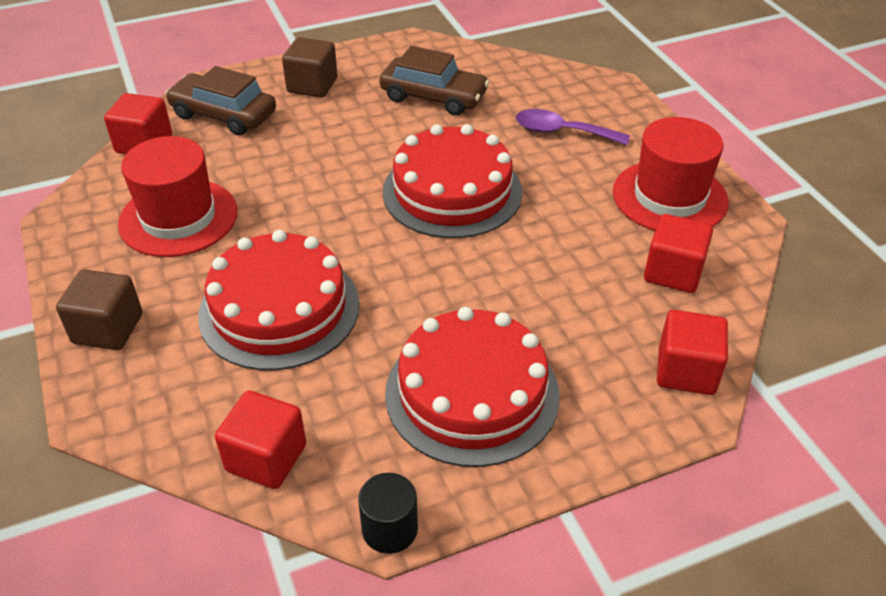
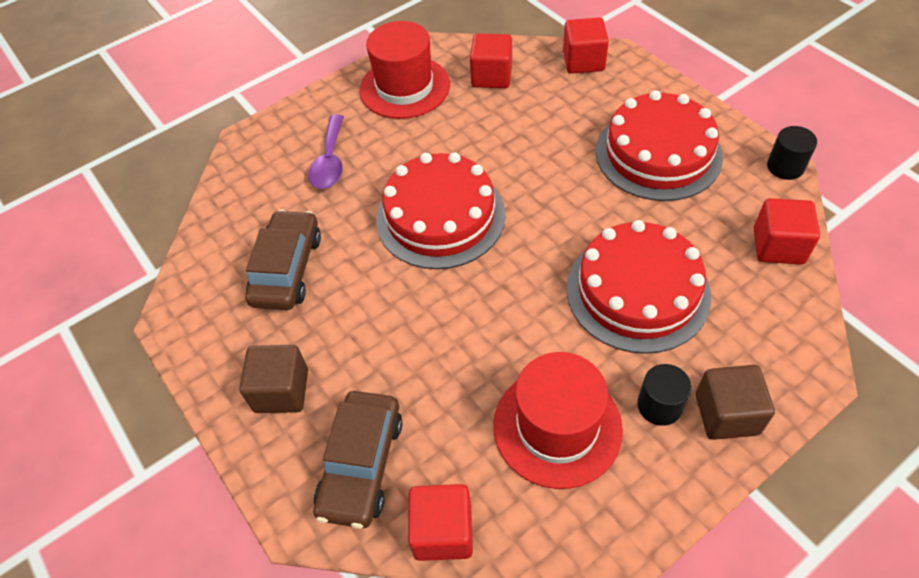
camera: 100 degrees left, 10 degrees up
(150, 285) = (659, 405): none -> black cylinder

